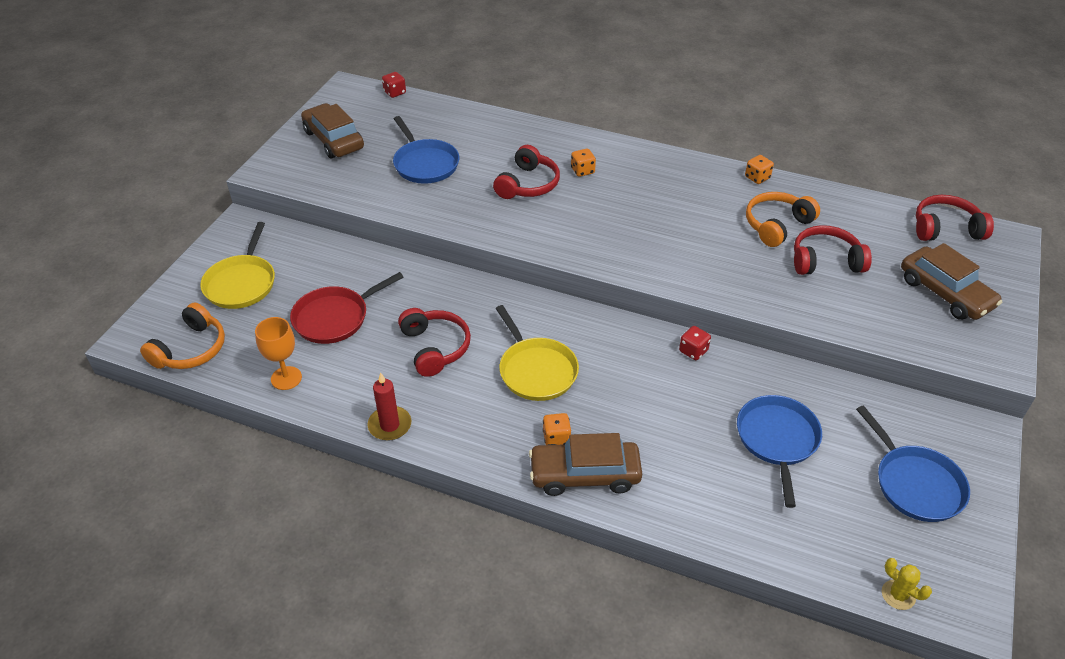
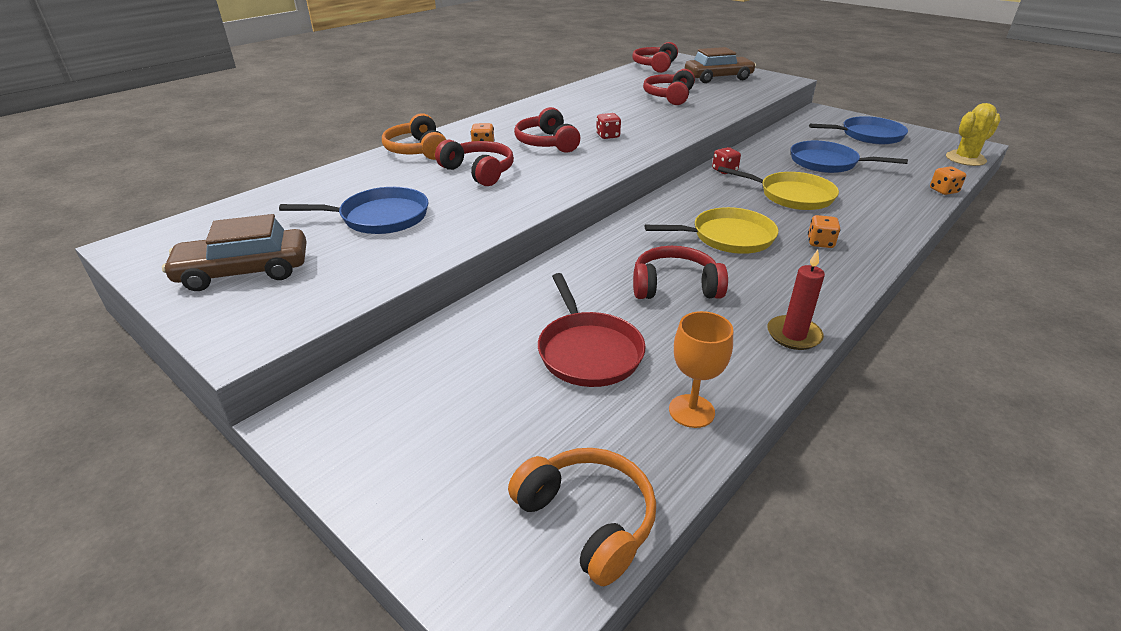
camera: 70 degrees left, 10 degrees down
(241, 283) = (456, 436): yellow pan -> yellow pan (792, 195)
(395, 93) = (202, 215): red dice -> red dice (608, 136)
(585, 474) = (866, 238): brown car -> none
(616, 204) = (546, 143): none -> red headphones
(757, 178) = (557, 95): orange dice -> orange dice (943, 191)
(776, 225) = (619, 101): orange headphones -> orange headphones (417, 150)
(898, 595) = (965, 159): yellow cactus -> yellow cactus, size x1.64

